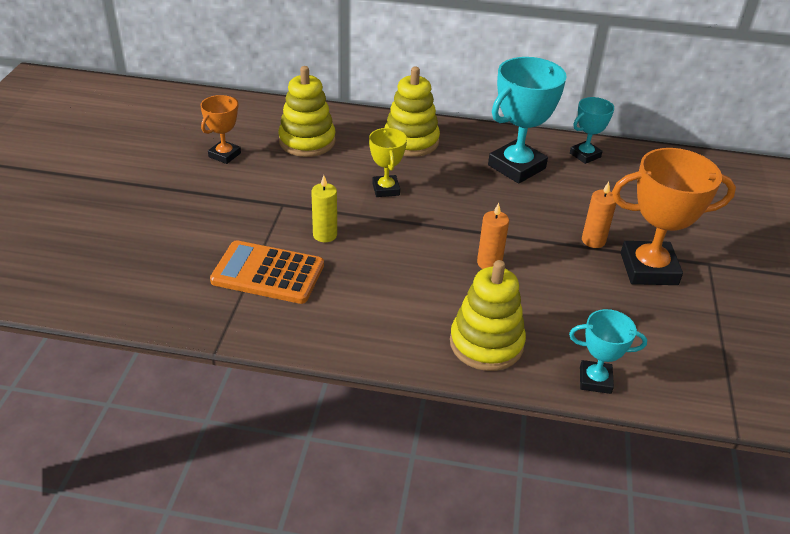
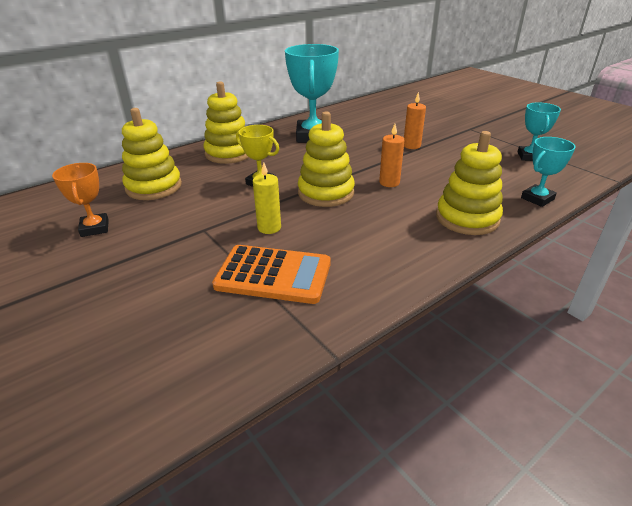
camera: 45 degrees left, 5 degrees down
(268, 273) = (273, 275): orange calculator -> orange calculator turned 135 degrees counterclockwise
(418, 235) = (326, 193): none -> yellow stacking toy
(585, 155) = (335, 116): turquoise trophy -> turquoise trophy (529, 156)
(648, 269) = (455, 143): orange trophy -> none

